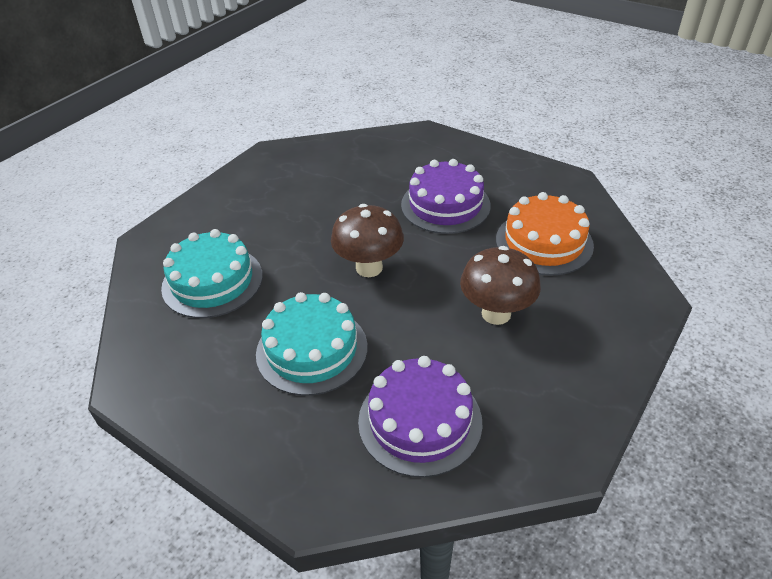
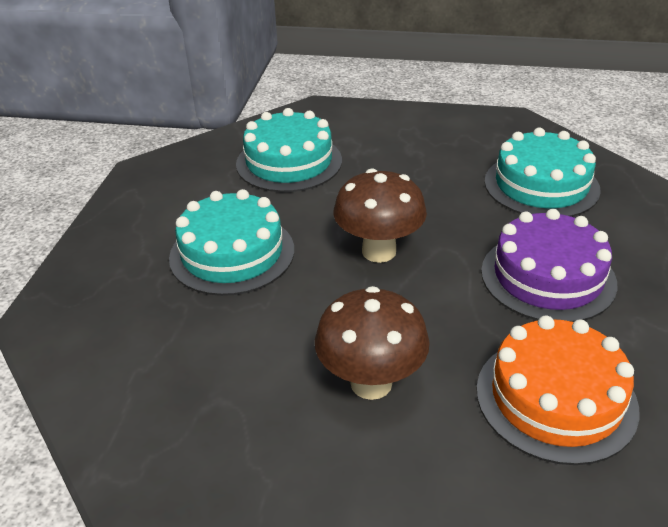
camera: 65 degrees right, 5 degrees down
(355, 171) = (541, 185): none -> turquoise cake
(420, 421) = (167, 363): purple cake -> none

